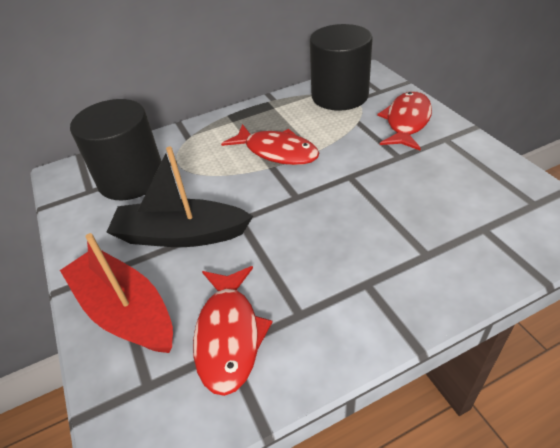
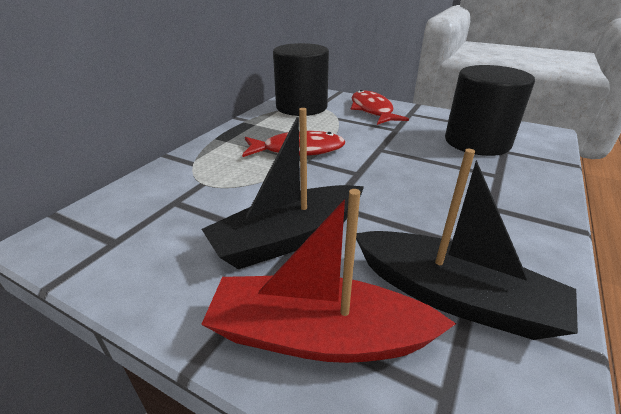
camera: 40 degrees left, 10 degrees down
(131, 179) = (163, 213): black cylinder -> black cylinder (477, 142)
(229, 335) = (453, 296): red fish -> black boat

